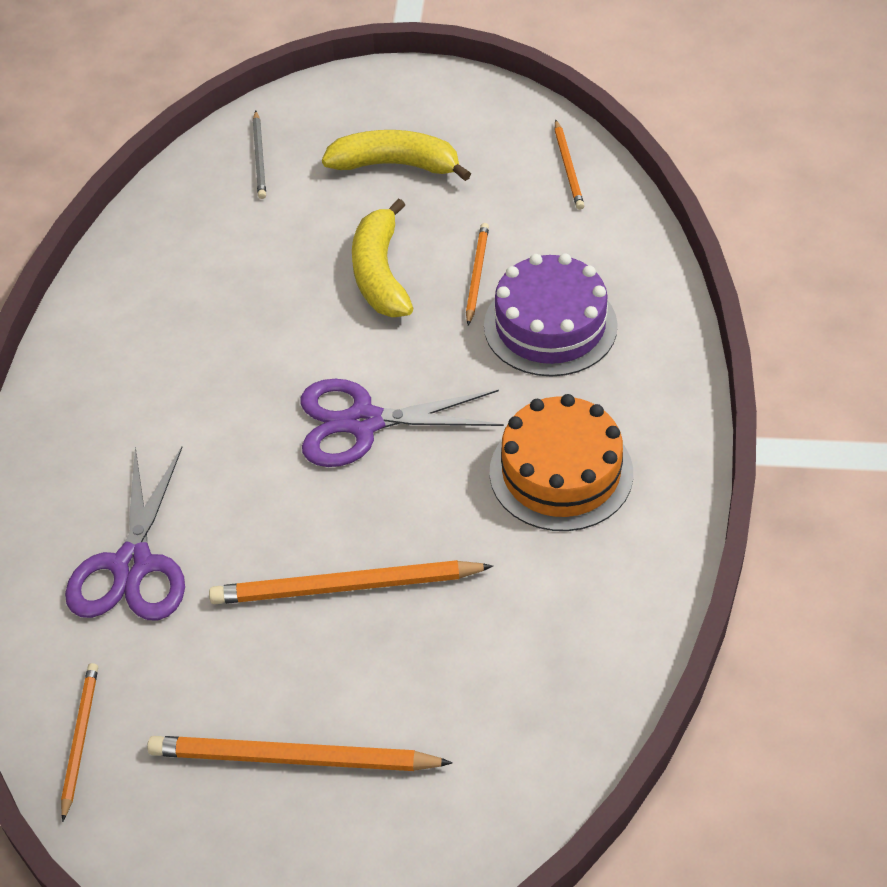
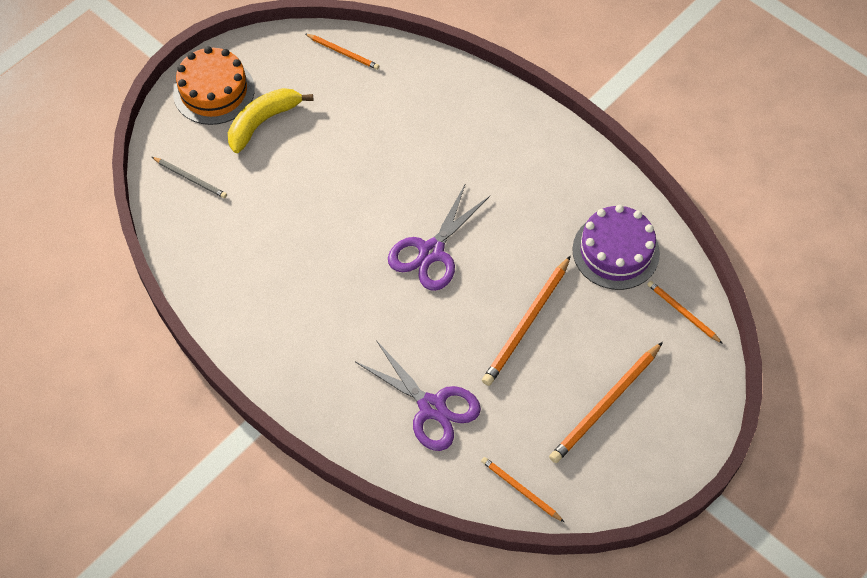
camera: 55 degrees left, 10 degrees up
(380, 274) = (337, 180): yellow banana -> none
(477, 274) = (379, 141): orange pencil -> orange pencil (682, 312)
(550, 325) = (443, 134): purple cake -> purple cake (615, 251)
(561, 472) = (537, 193): orange cake -> orange cake (214, 91)

